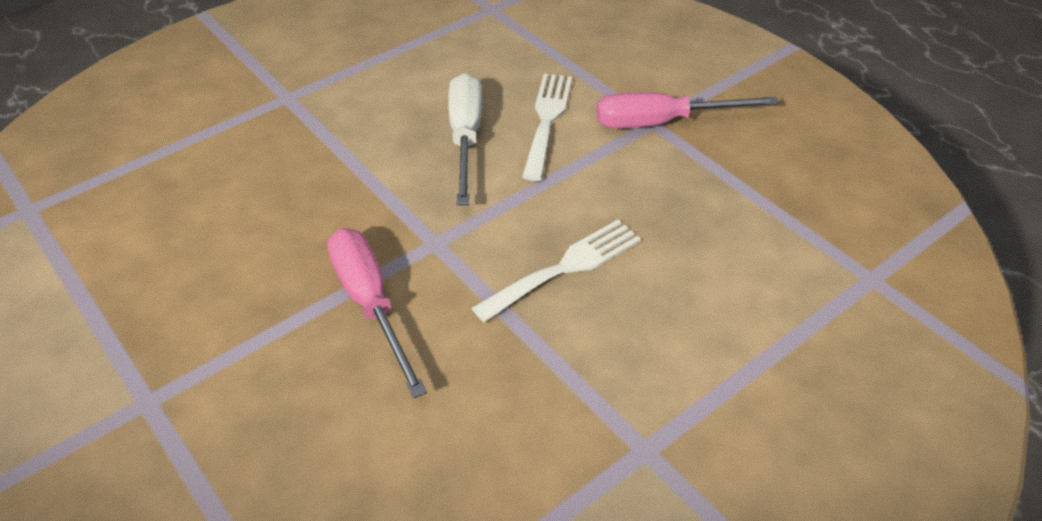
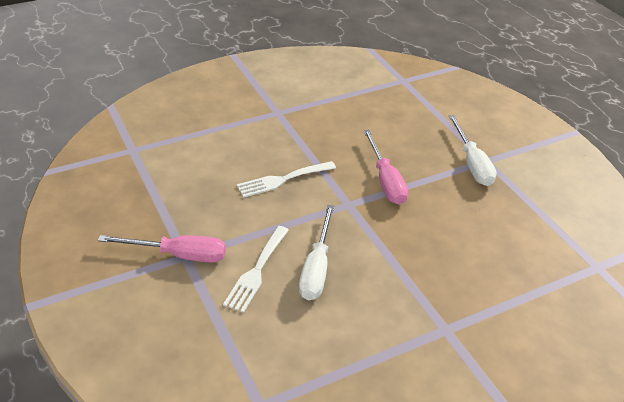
camera: 170 degrees left, 5 degrees down
(182, 385) = (472, 163): none -> white screwdriver

